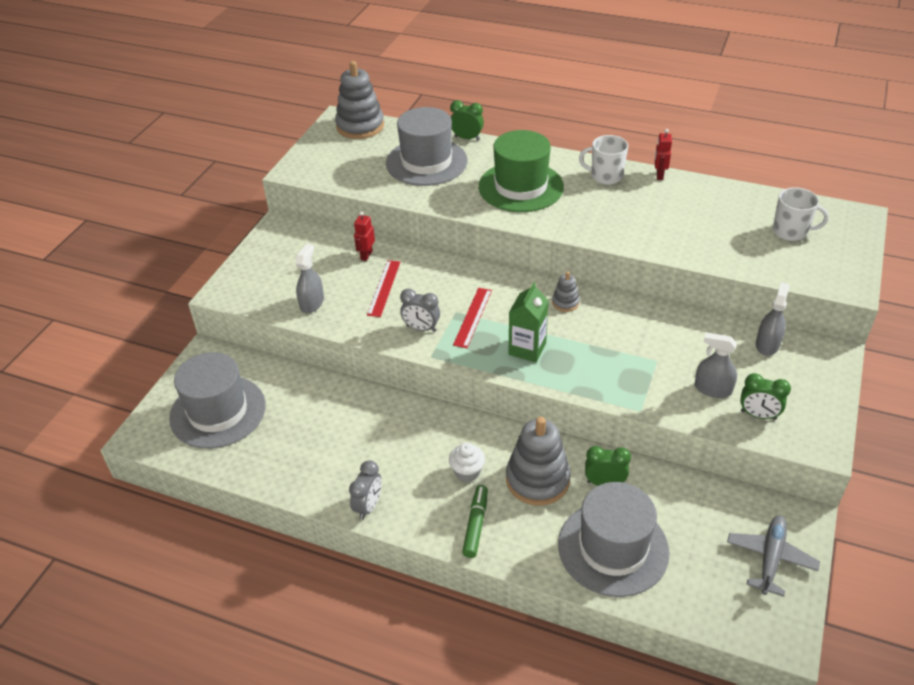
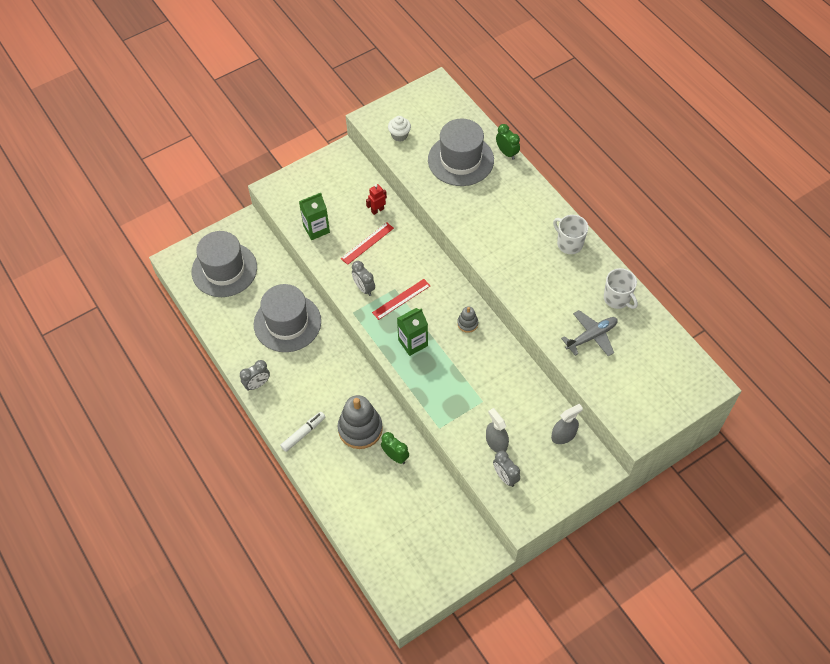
camera: 35 degrees right, 15 degrees up
(312, 303) = (316, 229): grey spray bottle -> green carton
(360, 126) = (445, 100): grey stacking toy -> none
(467, 472) = (326, 398): white cupcake -> white cupcake (399, 135)
(475, 525) = (303, 433): green marker -> white marker
(521, 187) = (503, 219): green hat -> none
(613, 548) = (363, 497): grey hat -> grey hat (287, 323)
(659, 175) = (607, 265): red robot -> none
(758, 415) = (505, 477): green clock -> grey clock
(770, 558) = (443, 562): grey plane -> grey plane (591, 336)
(791, 231) = (647, 367): white mug -> white mug (617, 298)

